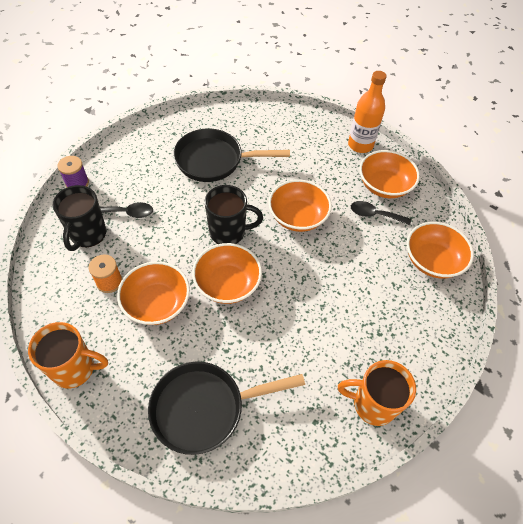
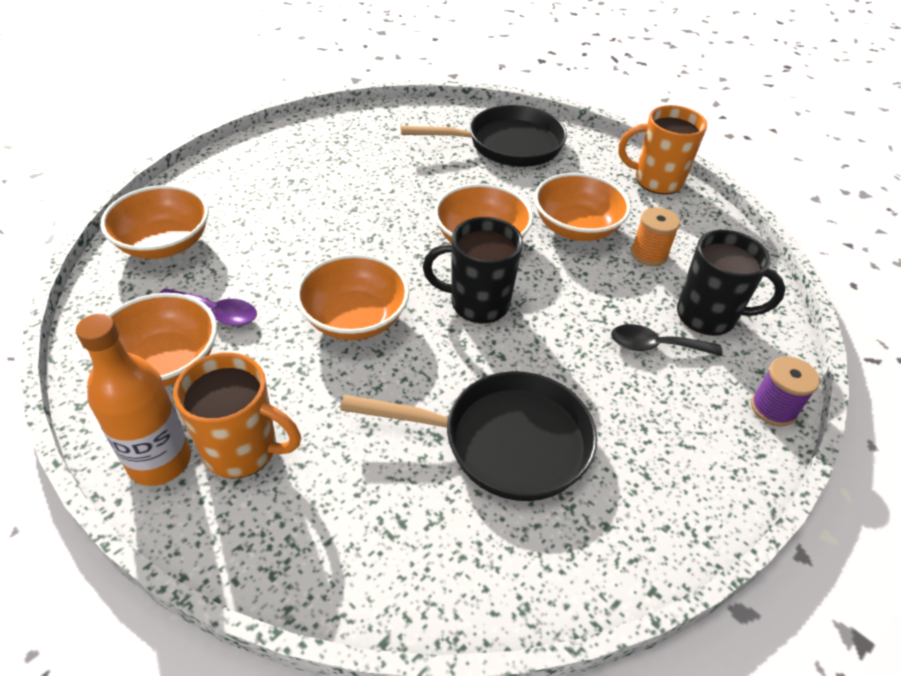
camera: 175 degrees left, 10 degrees down
(88, 235) = (708, 316): black mug -> black mug turned 90 degrees clockwise
(372, 404) = (328, 133): orange mug -> orange mug (243, 450)
(374, 215) = (216, 312): black spoon -> purple spoon

